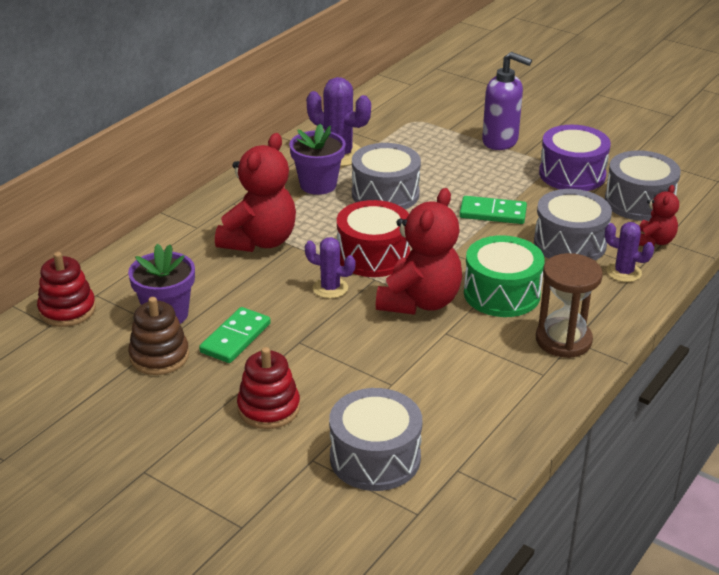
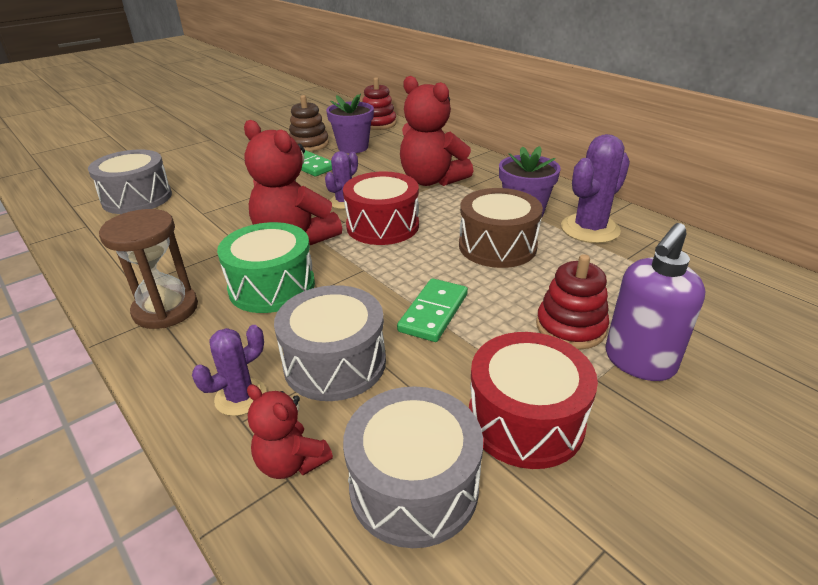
camera: 105 degrees right, 0 degrees up
(268, 408) = (225, 170): red stacking toy -> red stacking toy (570, 327)
(385, 194) = (497, 246): grey drum -> brown drum
(572, 174) = (525, 420): purple drum -> red drum

